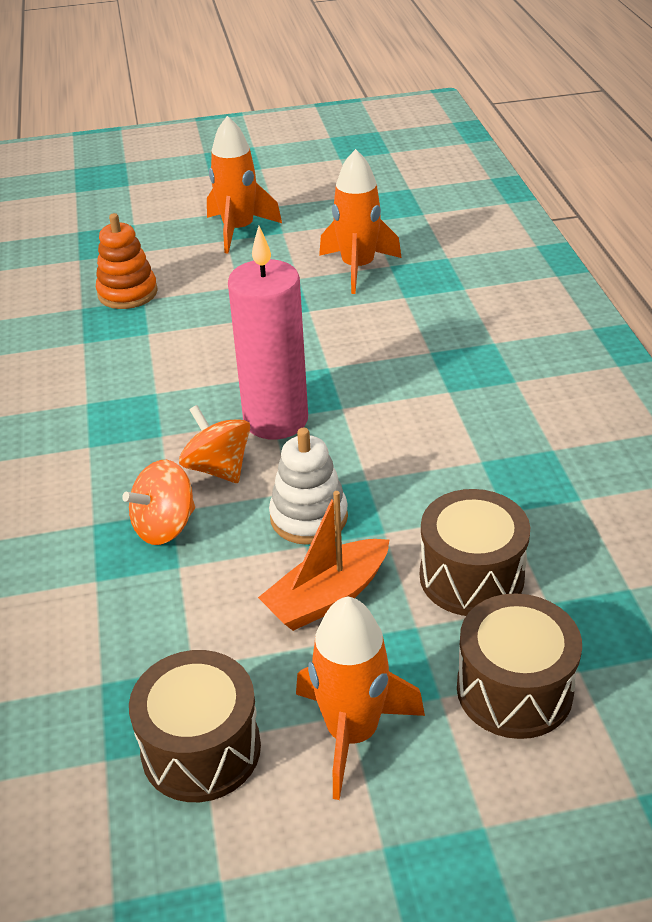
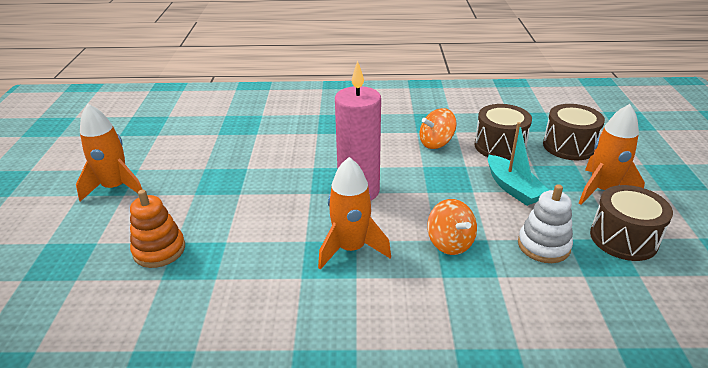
camera: 80 degrees left, 5 degrees down
(218, 468) = (399, 217): orange spinning top -> orange spinning top (436, 143)
(309, 517) = (450, 188): white stacking toy -> white stacking toy (543, 246)
(327, 597) = (513, 188): orange boat -> turquoise boat
(358, 268) = (212, 145): orange rocket -> orange rocket (351, 249)

